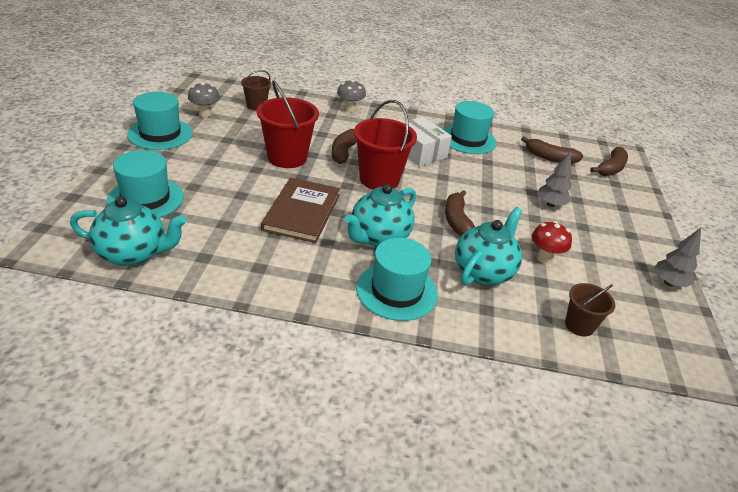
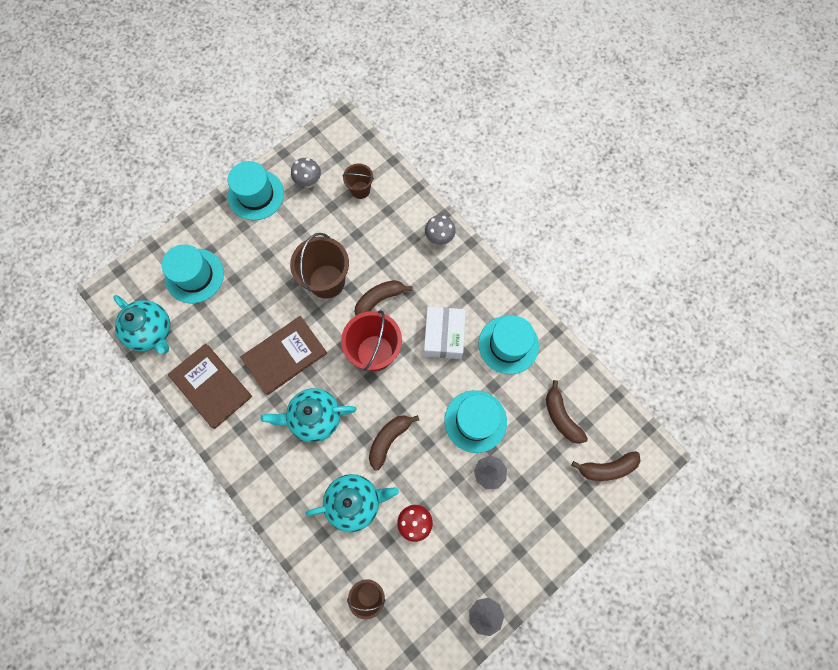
camera: 45 degrees right, 35 degrees up
(249, 263) = (211, 386): none -> brown book
(287, 157) = (327, 281): red bucket -> brown bucket
(396, 291) = (279, 477): turquoise hat -> turquoise hat (475, 421)

